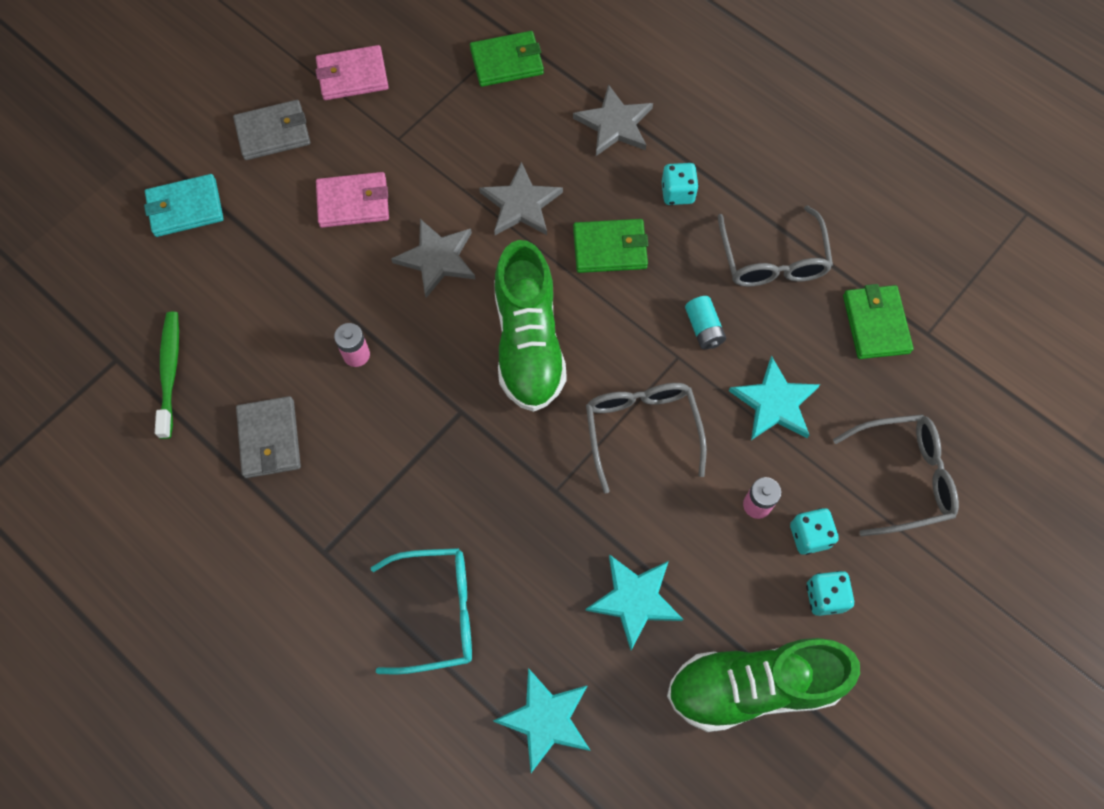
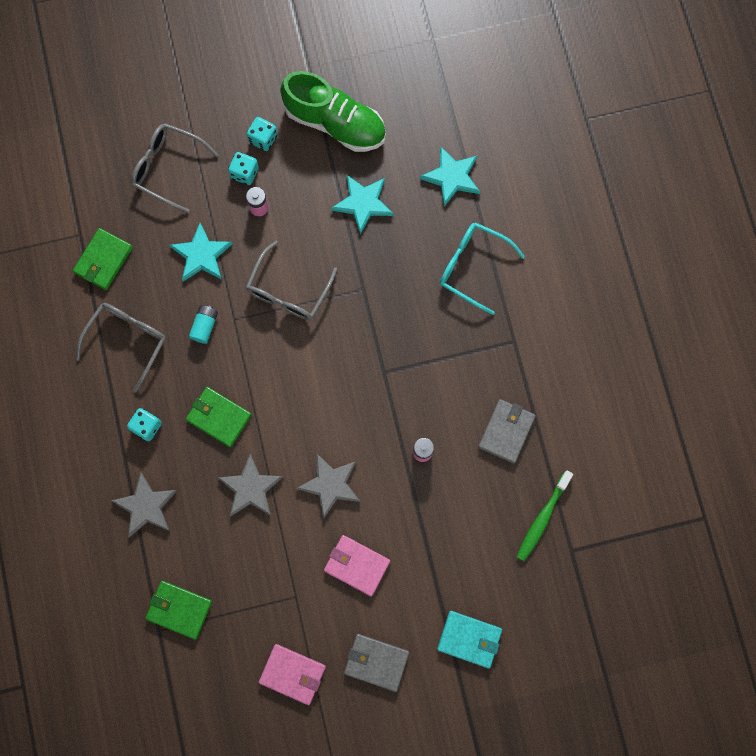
camera: 145 degrees left, 10 degrees up
(528, 343) = (314, 388): green shoe -> none

